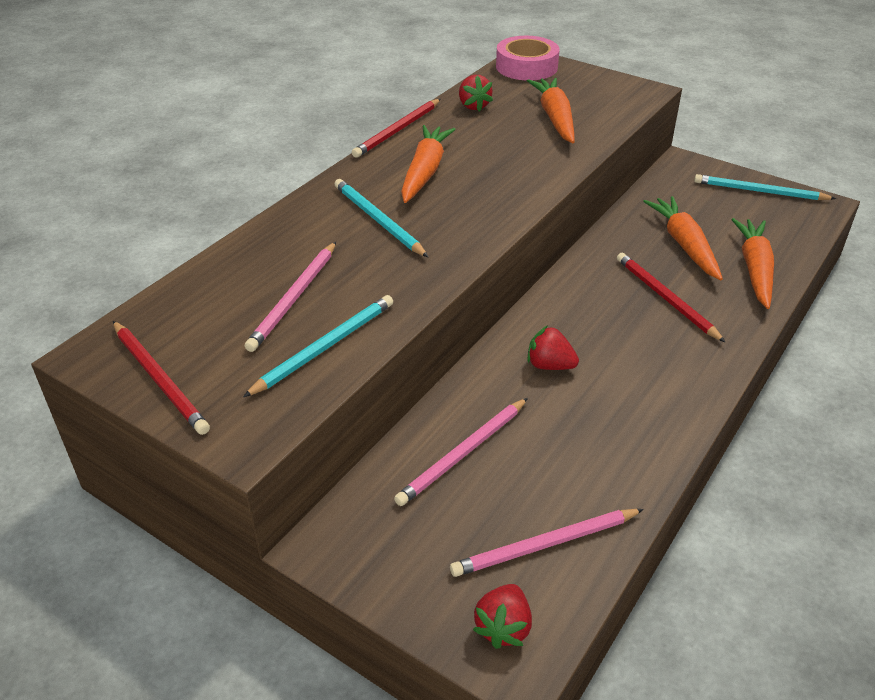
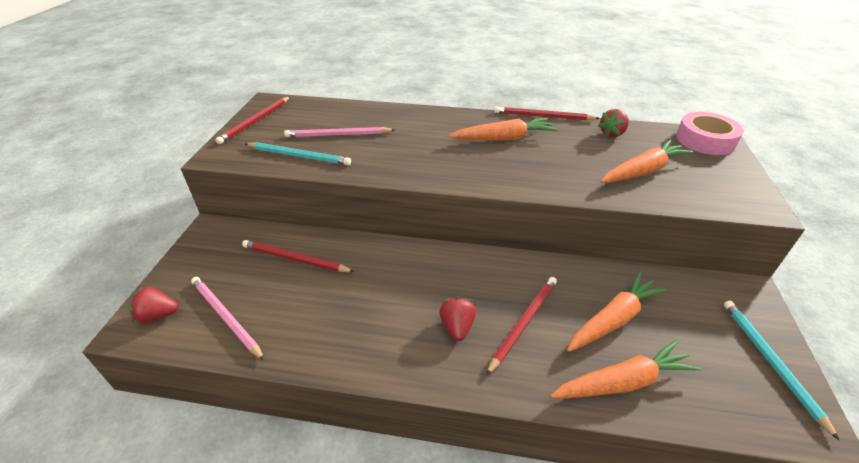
camera: 65 degrees right, 0 degrees up
(378, 220) = (433, 138): turquoise pencil -> none
(463, 453) = (295, 259): pink pencil -> red pencil
(549, 365) = (398, 275): red strawberry -> red strawberry (457, 327)

